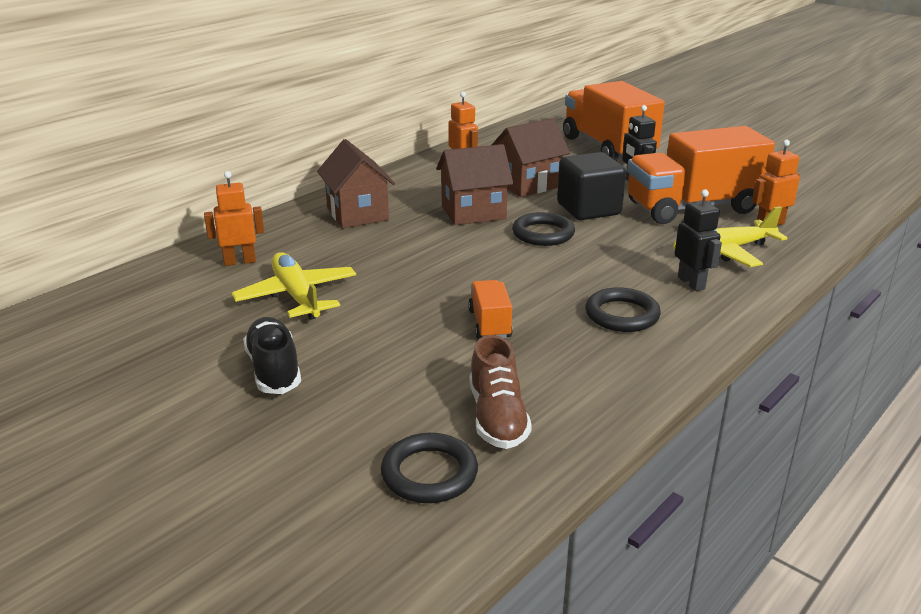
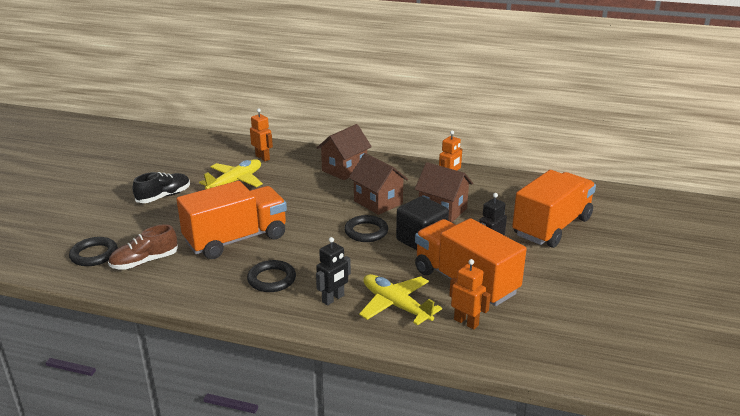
camera: 65 degrees right, 0 degrees up
(489, 324) = (236, 239): orange truck -> orange truck, size x2.22

